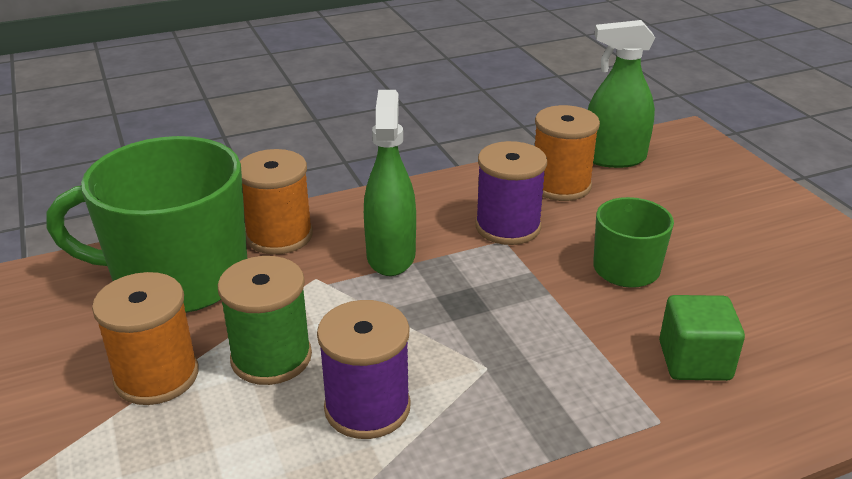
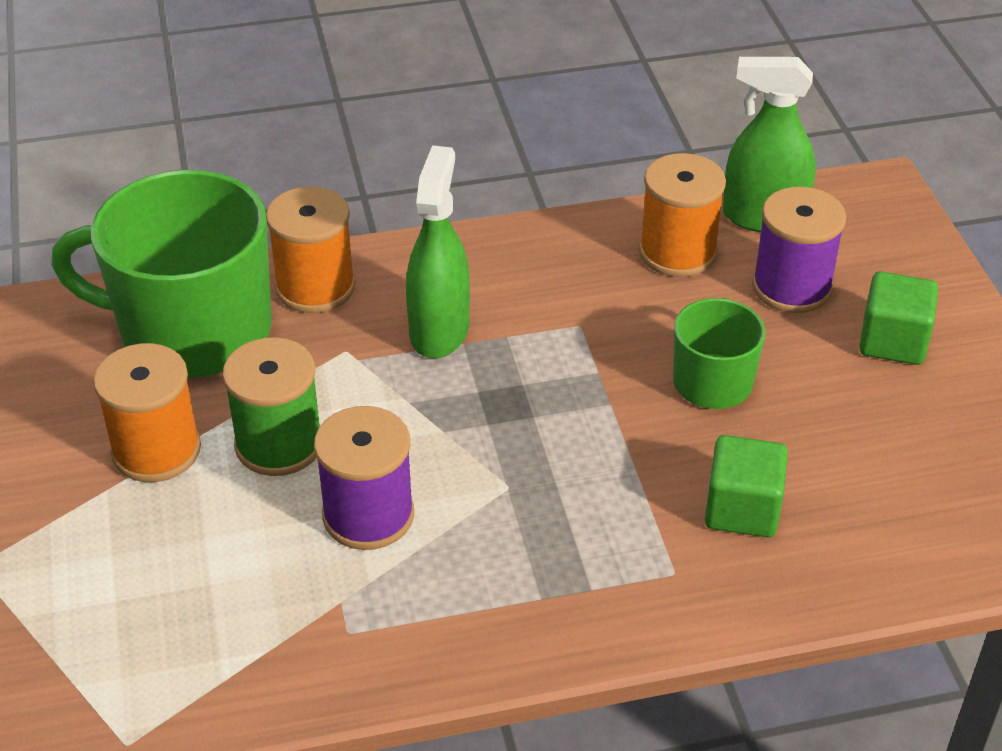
camera: 10 degrees right, 10 degrees up
(508, 227) = (590, 306): purple spool -> purple spool (791, 287)
(749, 226) = (893, 341): none -> green cube

